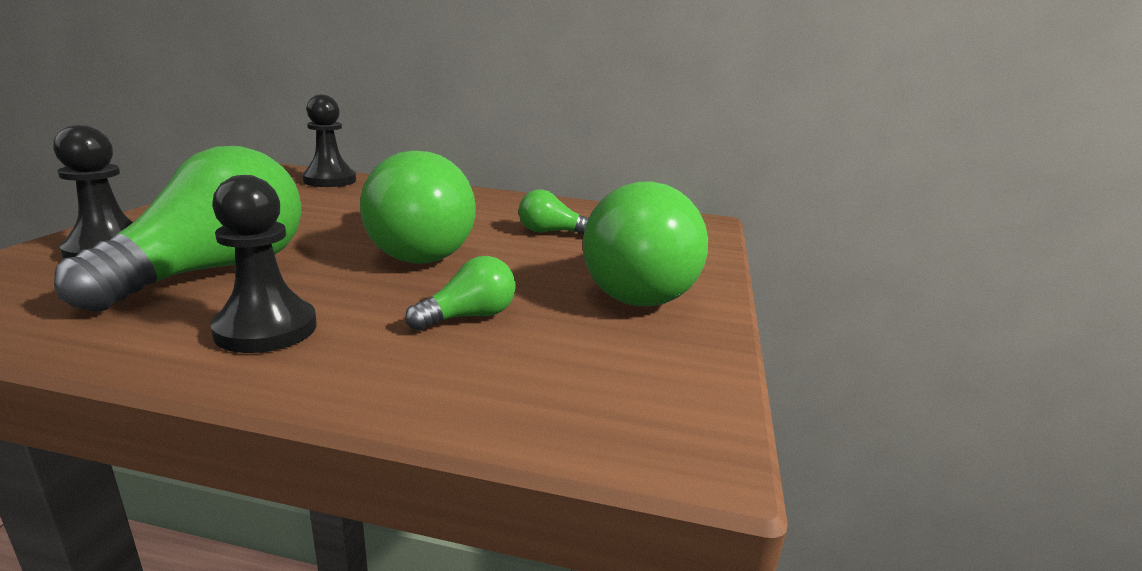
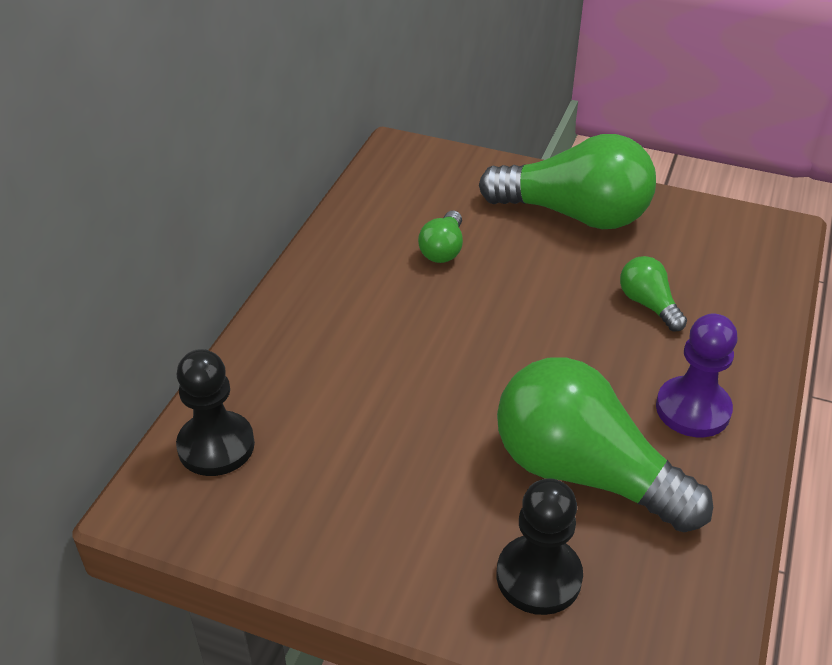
camera: 80 degrees left, 20 degrees up
(266, 329) = (693, 409): black pawn -> purple pawn
(412, 249) = (503, 343): green light bulb -> none

